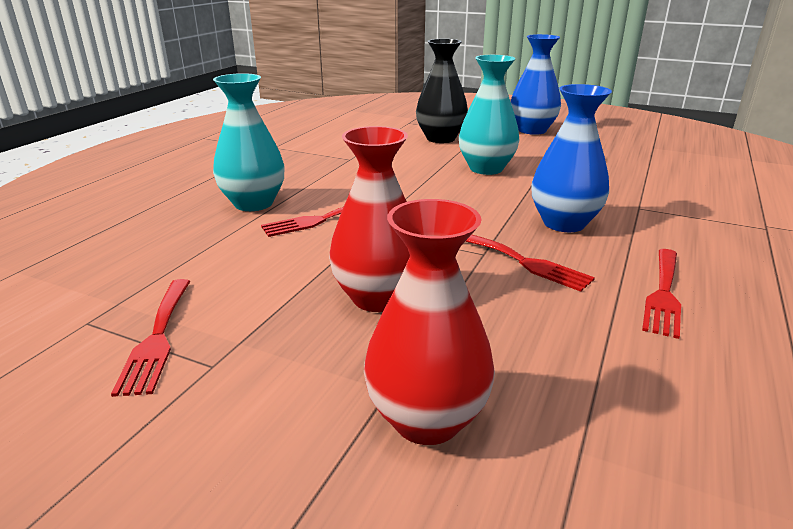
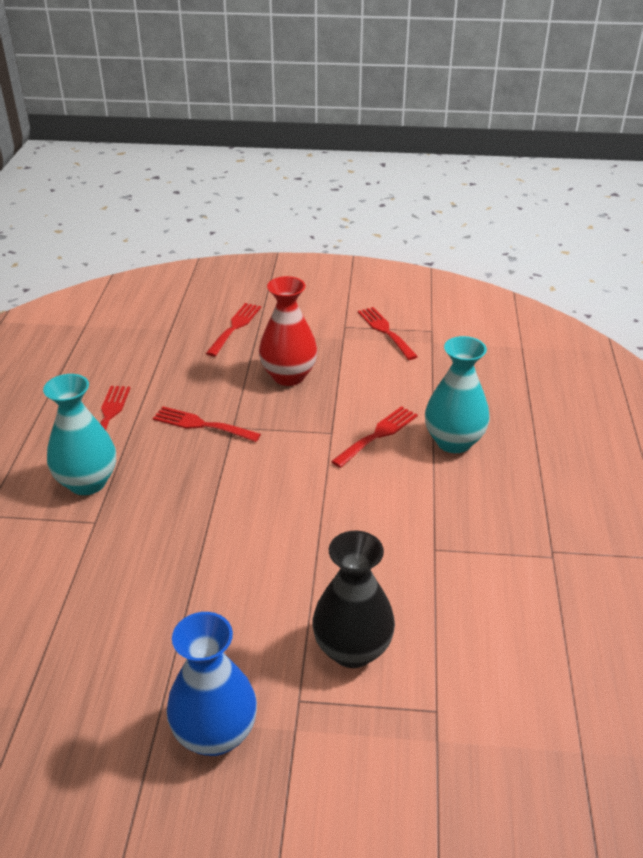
camera: 160 degrees right, 10 degrees up
(427, 419) = (235, 327): red vase -> red fork
(486, 168) = (261, 566): turquoise vase -> turquoise vase (87, 482)
(564, 223) = (171, 478): blue vase -> none

